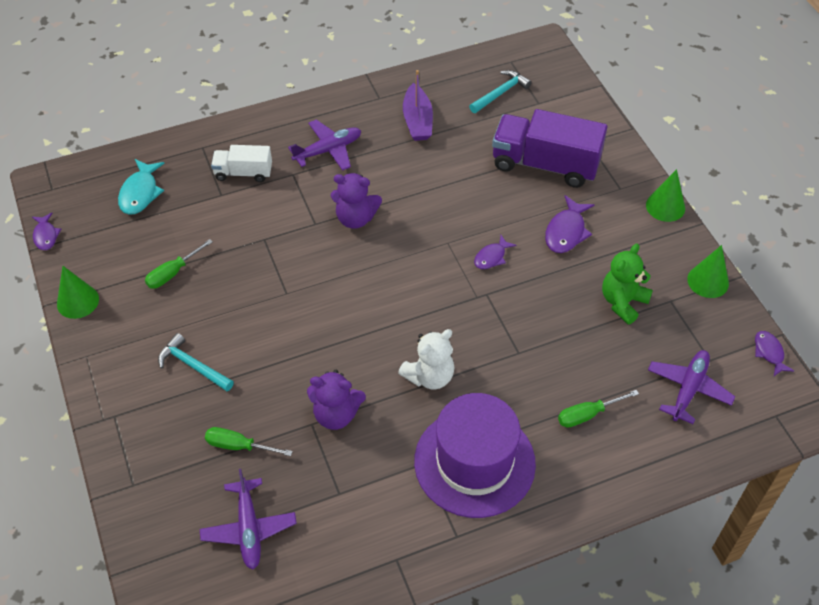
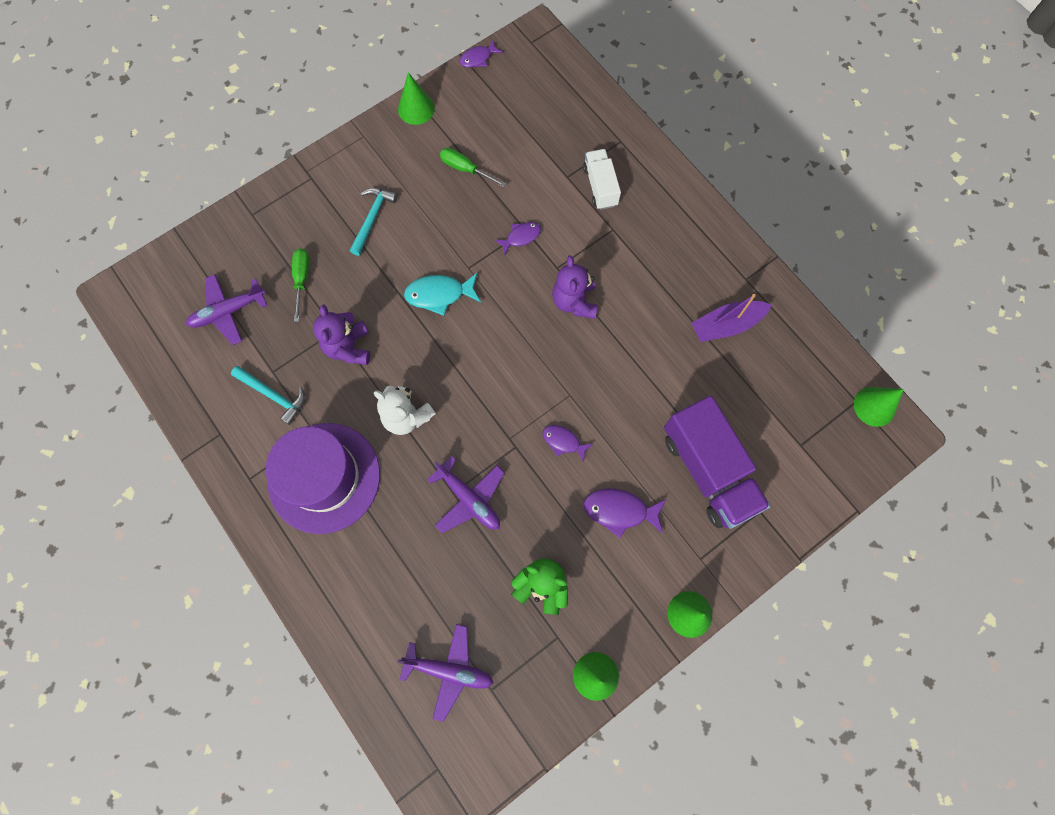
camera: 75 degrees right, 20 degrees up
(140, 193) = (548, 111): turquoise fish -> turquoise fish (439, 294)
(328, 150) = (655, 252): purple plane -> purple plane (469, 499)
(500, 93) = (801, 401): turquoise hammer -> turquoise hammer (273, 395)
(518, 53) = (874, 406): none -> green cone
(545, 165) = (708, 470): purple truck -> purple truck turned 150 degrees clockwise
(587, 415) = (396, 572): green screwdriver -> none
(769, 352) = (516, 755): purple fish -> purple fish (521, 237)

